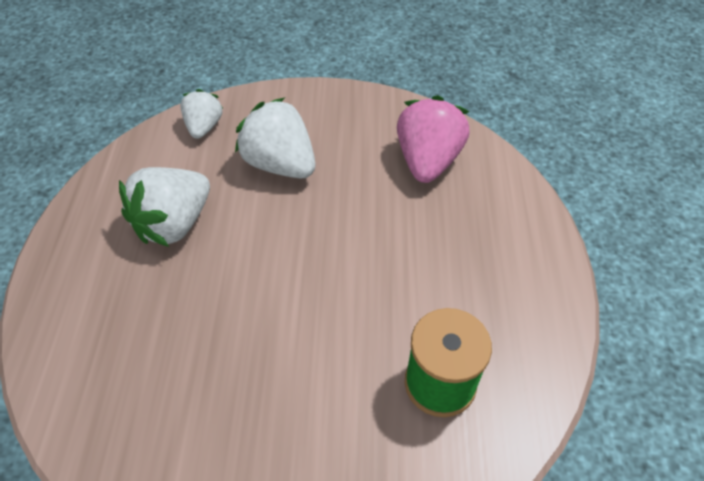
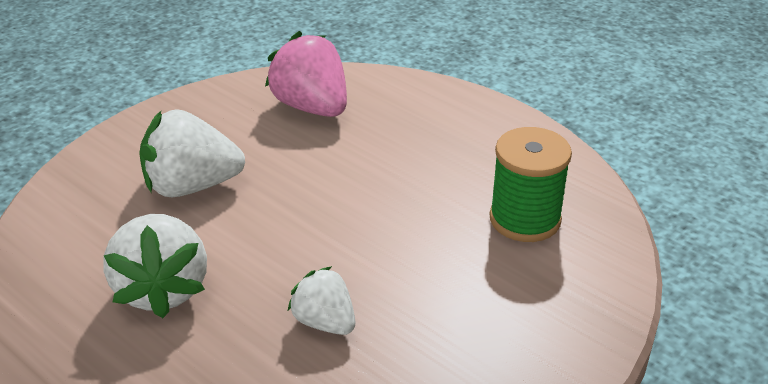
camera: 50 degrees left, 15 degrees down
(204, 127) = (67, 209): white strawberry -> white strawberry (324, 322)

